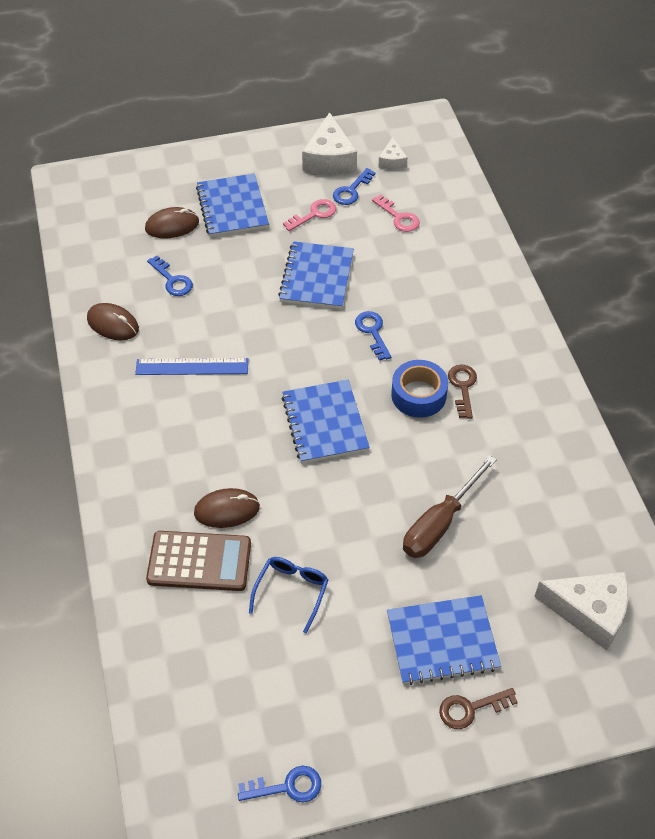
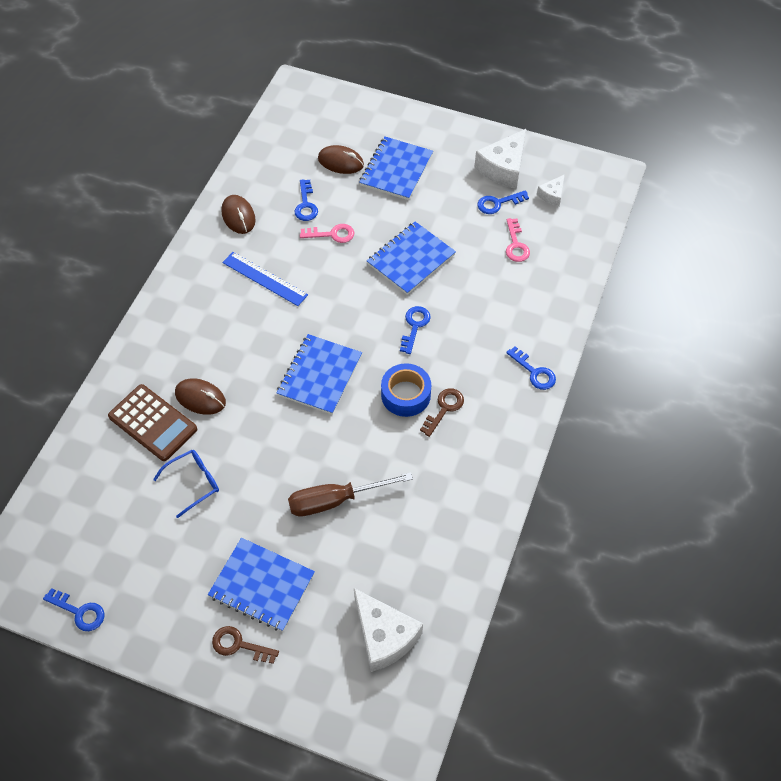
camera: 35 degrees right, 5 degrees up
(314, 214) = (452, 208): pink key -> pink key (332, 234)
(510, 313) = (534, 372): none -> blue key

